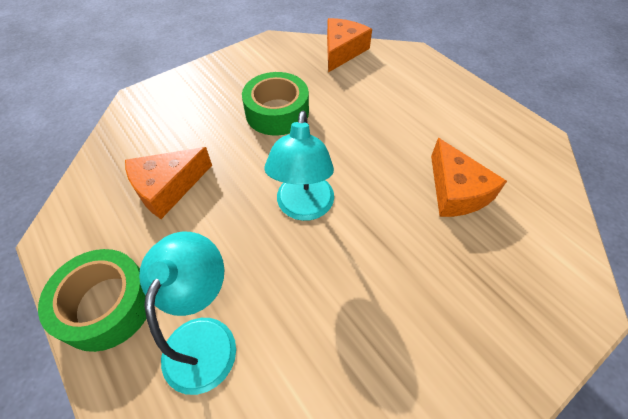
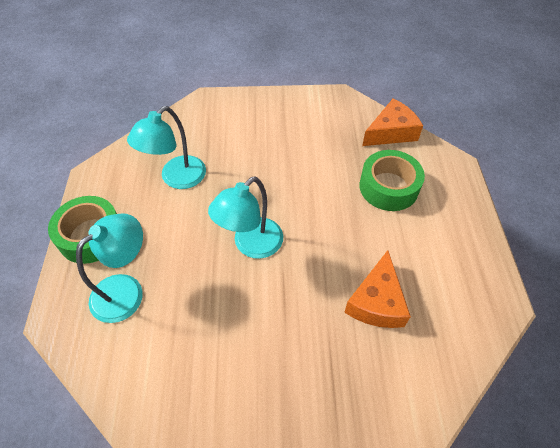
camera: 35 degrees right, 0 degrees up
(167, 187) = (177, 178): orange cheese -> turquoise lamp
(277, 112) = (293, 161): green tape -> green tape (388, 187)

